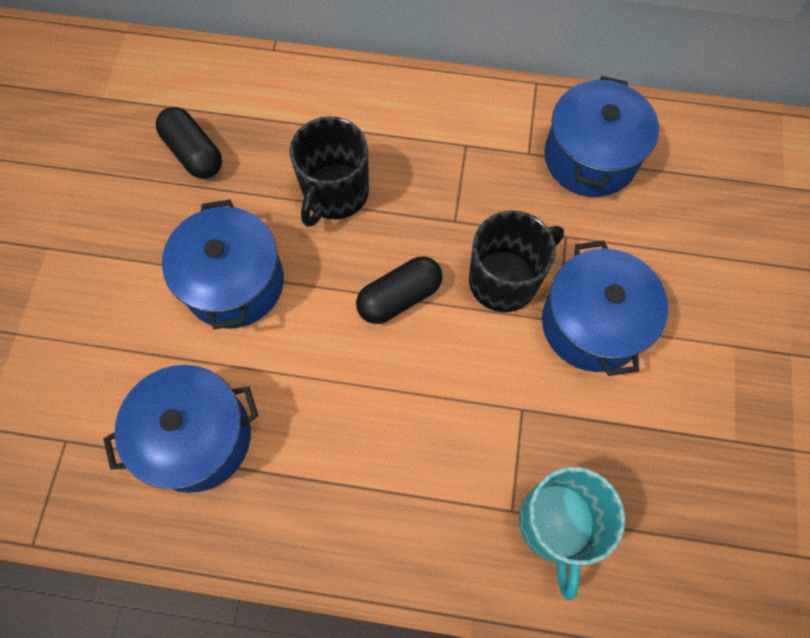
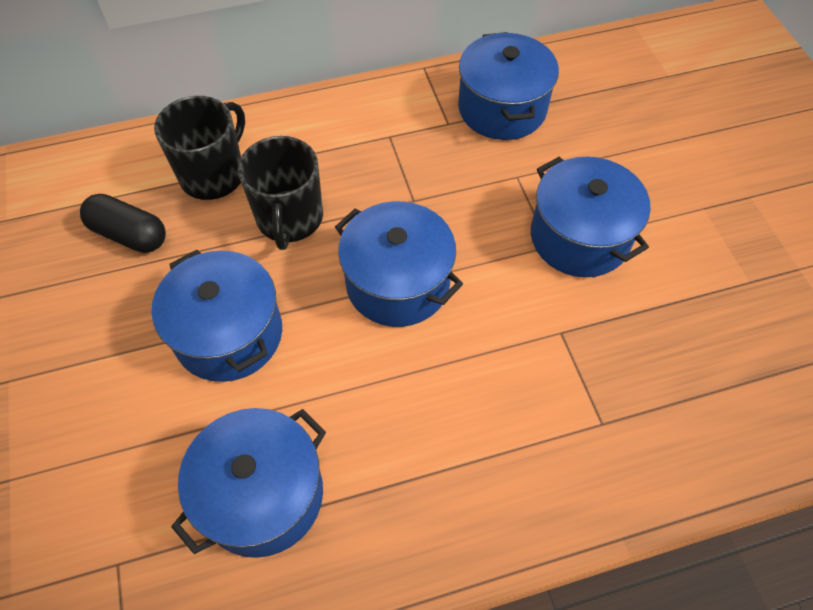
camera: 25 degrees left, 10 degrees down
(399, 297) = (397, 283): black capsule -> blue pot
(504, 280) = (484, 231): black mug -> black mug (213, 175)
(556, 524) = (647, 417): turquoise mug -> none

